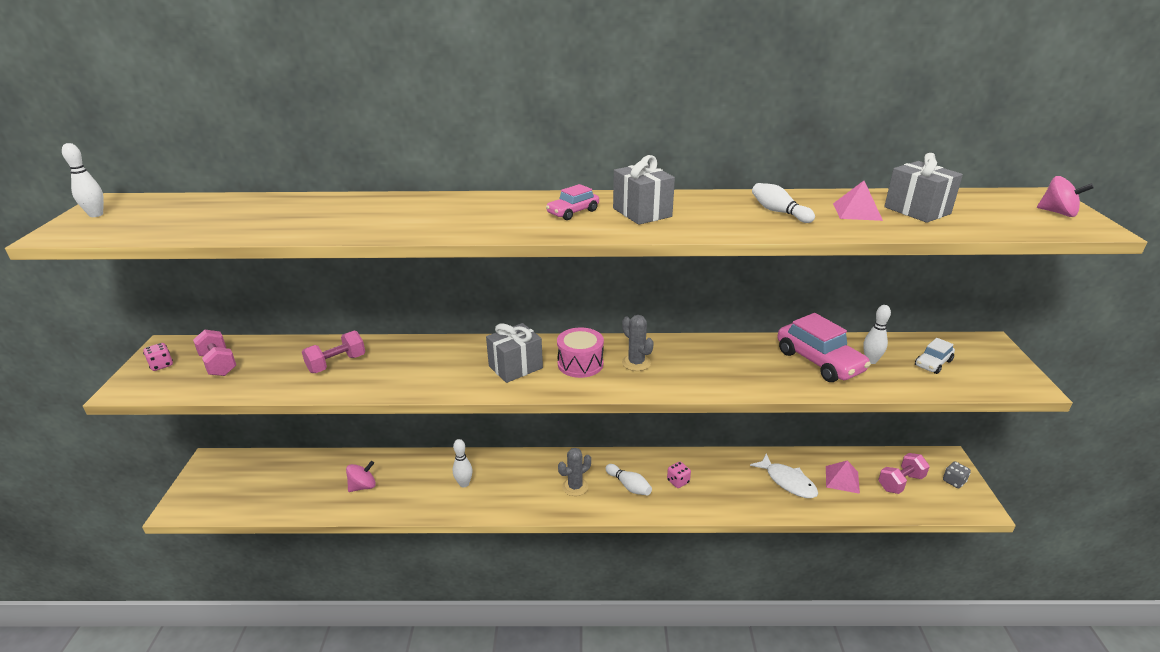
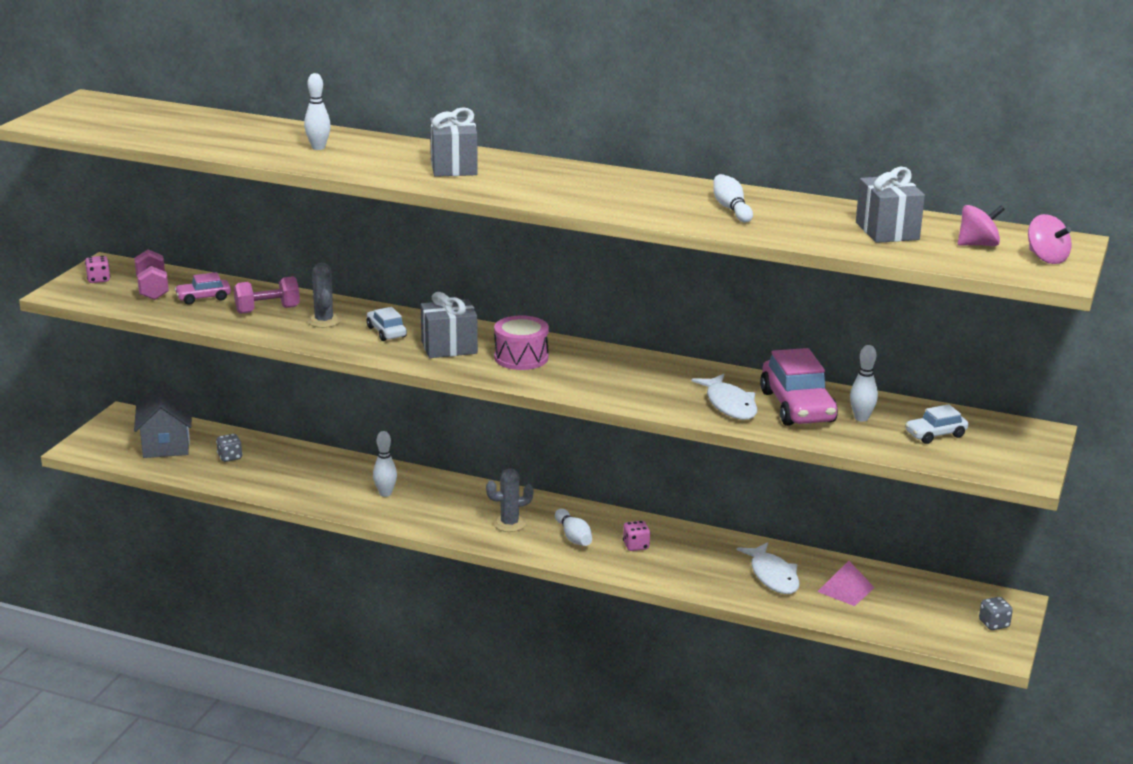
camera: 20 degrees right, 5 degrees down
(96, 215) = (75, 110): white bowling pin -> white bowling pin (318, 147)
(257, 482) = (166, 444): none -> grey house
(319, 481) = (230, 457): none -> grey dice
(363, 486) = (274, 472): pink spinning top -> pink spinning top (978, 245)
(453, 363) = (386, 332): none -> white car
(573, 212) = (516, 176): pink car -> pink car (203, 298)
(636, 363) = (583, 368): grey cactus -> grey cactus (324, 321)
(642, 212) = (586, 187): grey gift -> grey gift (454, 167)
(771, 372) = (729, 405): none -> white fish
(857, 211) = (817, 221): pink pyramid -> none
(900, 482) = (920, 609): pink dumbbell -> none

